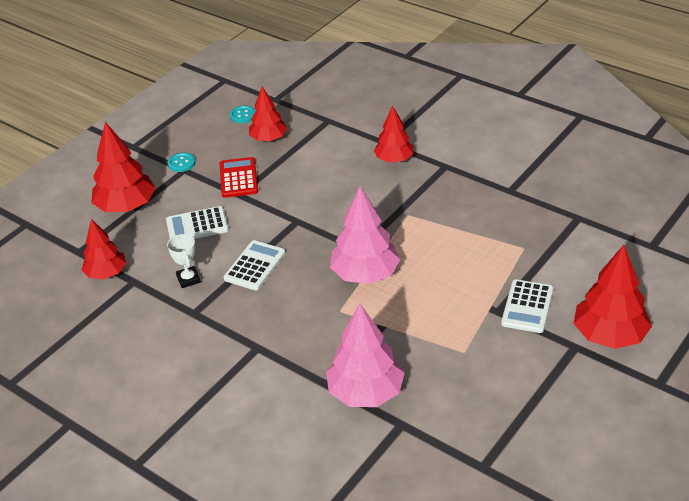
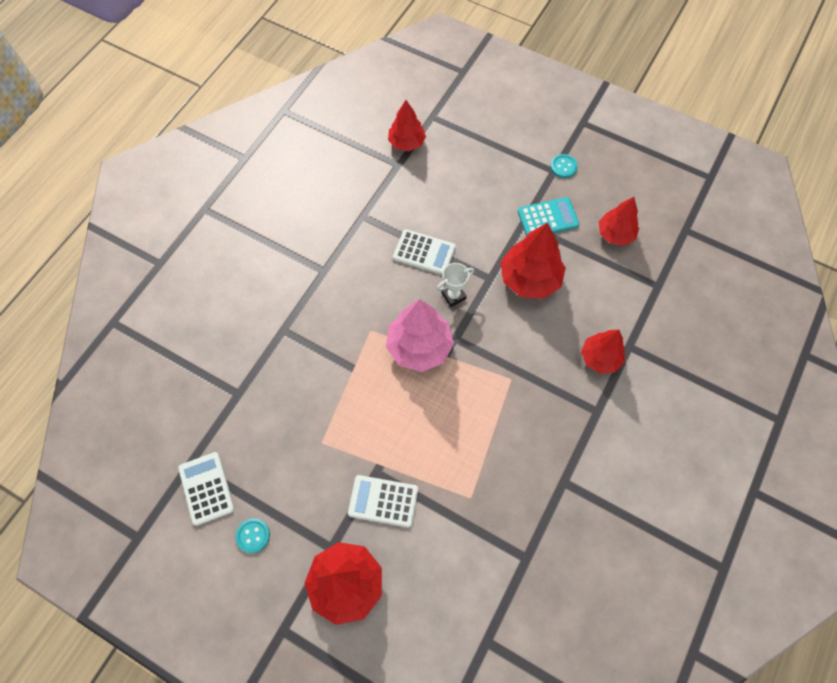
camera: 80 degrees right, 25 degrees up
(126, 206) = (494, 137): red tree -> red tree (529, 279)
(188, 279) = (403, 204): white trophy -> white trophy (453, 296)
(197, 225) = (474, 197): white calculator -> white calculator (206, 488)
(238, 178) = (547, 218): red calculator -> turquoise calculator
(243, 115) = (650, 204): turquoise button -> turquoise button (253, 535)
(366, 393) = (272, 362): pink tree -> none

